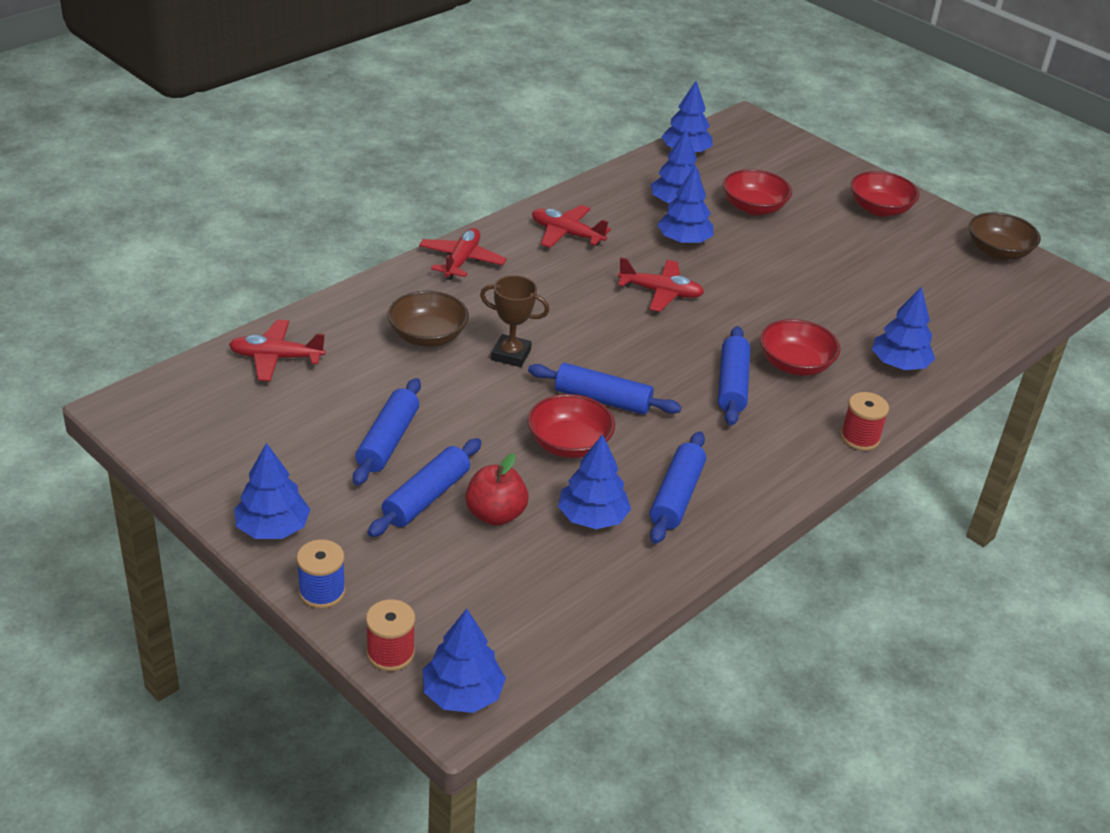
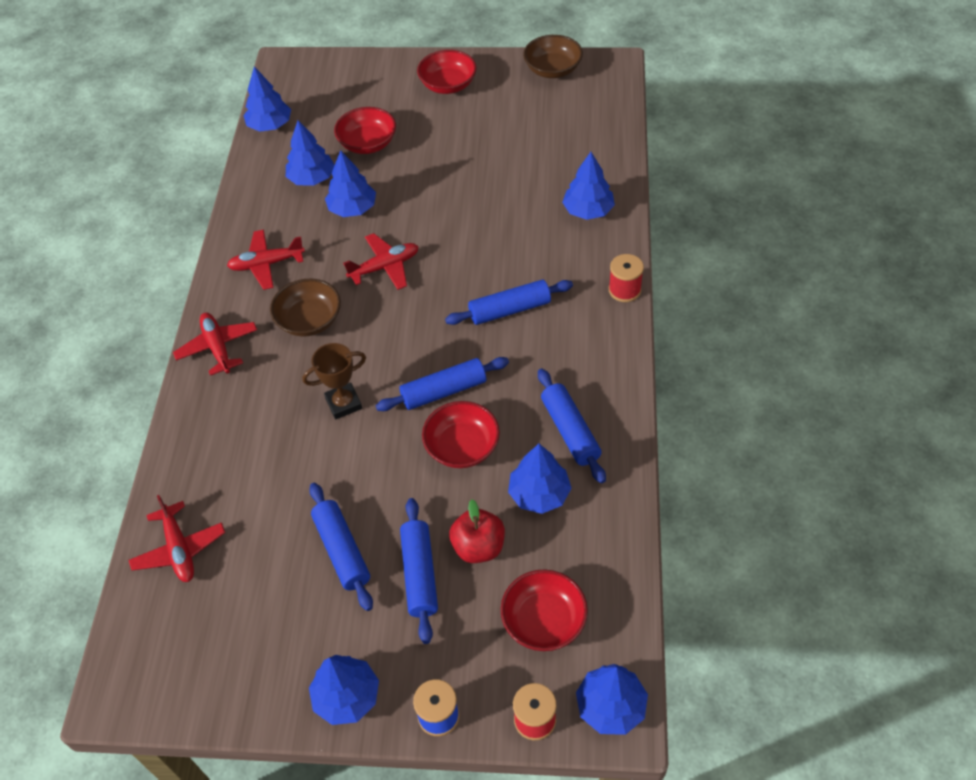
camera: 35 degrees left, 15 degrees up
(276, 358) = (179, 549): red plane -> red plane turned 75 degrees counterclockwise
(427, 336) = (268, 436): brown bowl -> brown bowl (309, 320)
(732, 385) = (509, 310): blue rolling pin -> blue rolling pin turned 75 degrees counterclockwise
(795, 364) = (529, 261): red bowl -> red bowl (544, 621)

